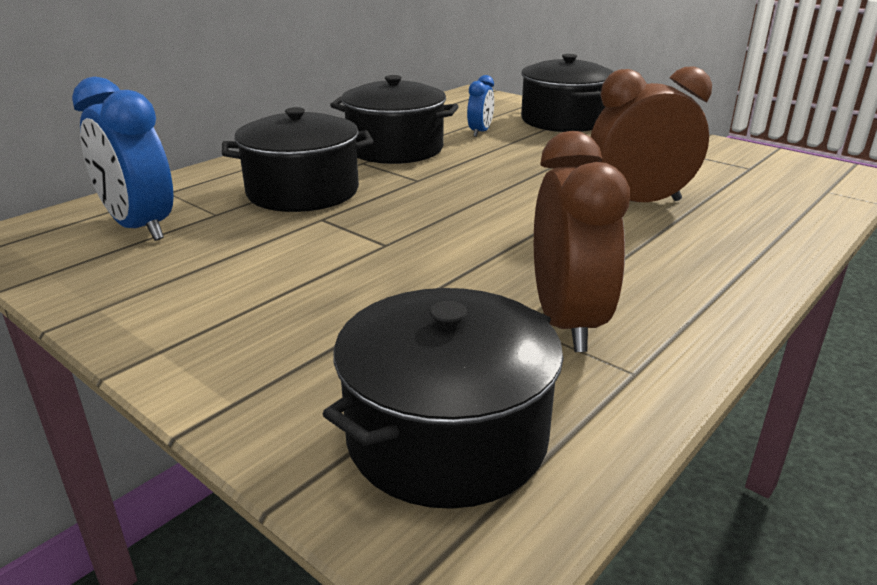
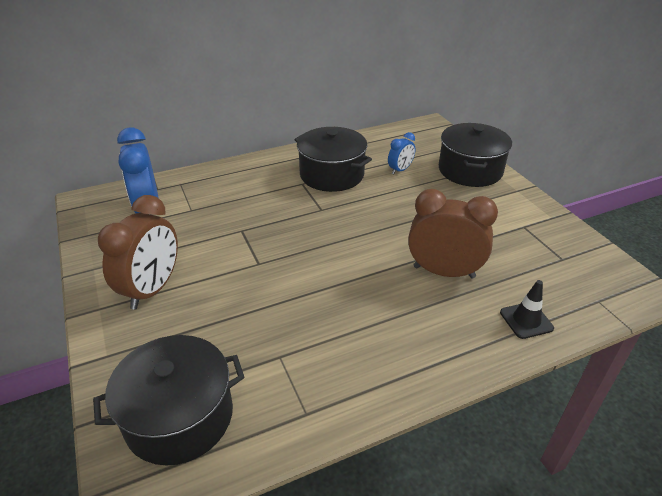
camera: 25 degrees right, 10 degrees up
(303, 191) = (249, 203): black pot -> none
(567, 322) = (304, 362): brown clock -> brown clock (152, 289)
(779, 221) = (526, 320): none -> black traffic cone

